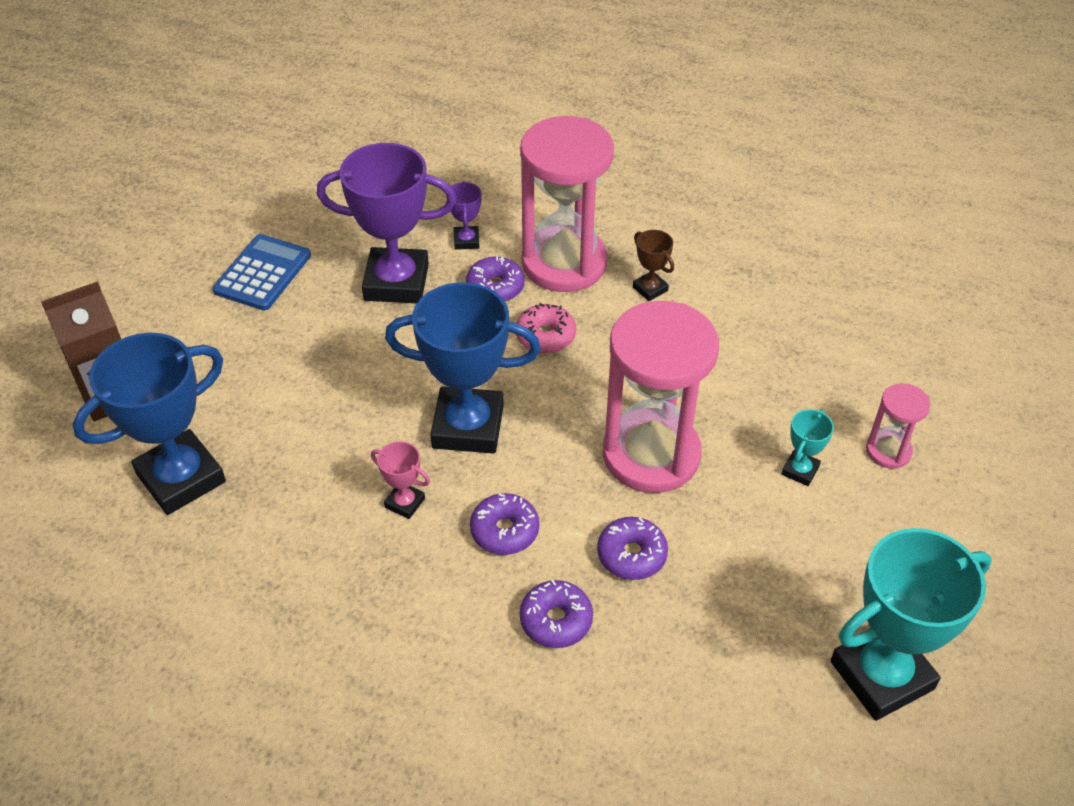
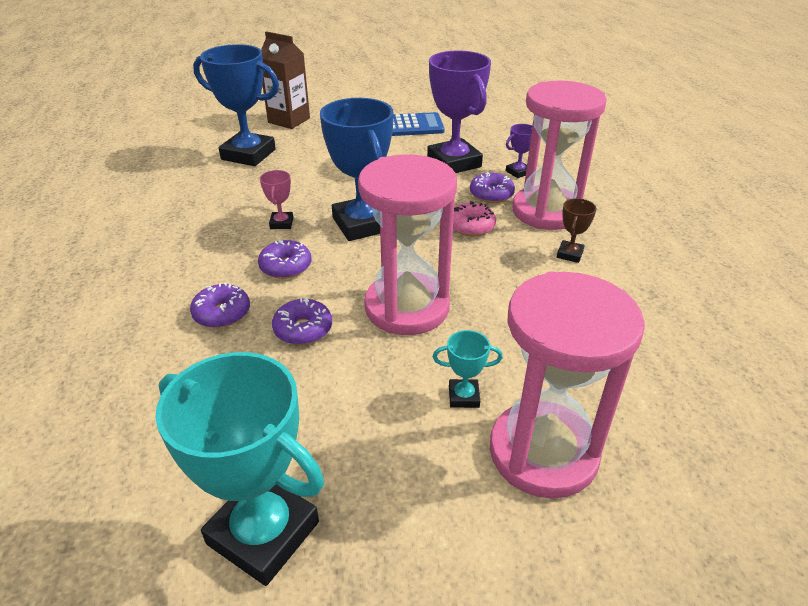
camera: 60 degrees right, 10 degrees down
(888, 451) = (543, 452): pink hourglass -> pink hourglass, size x2.16

